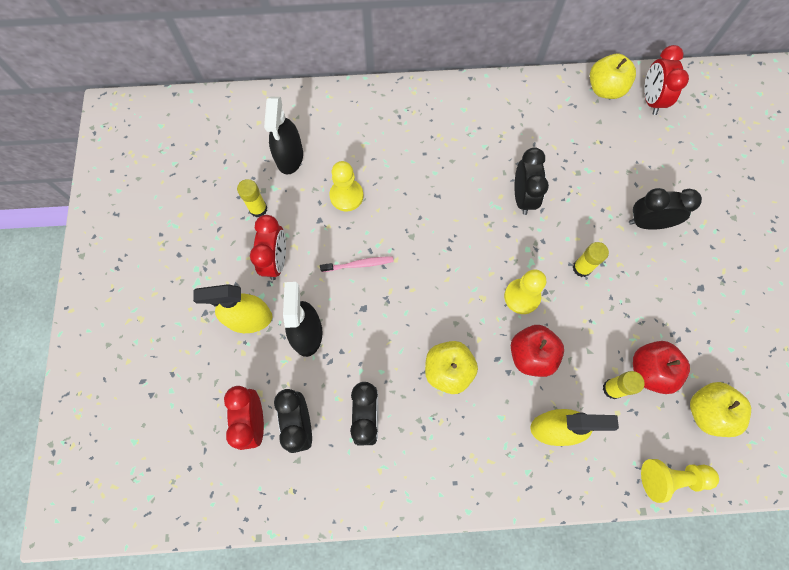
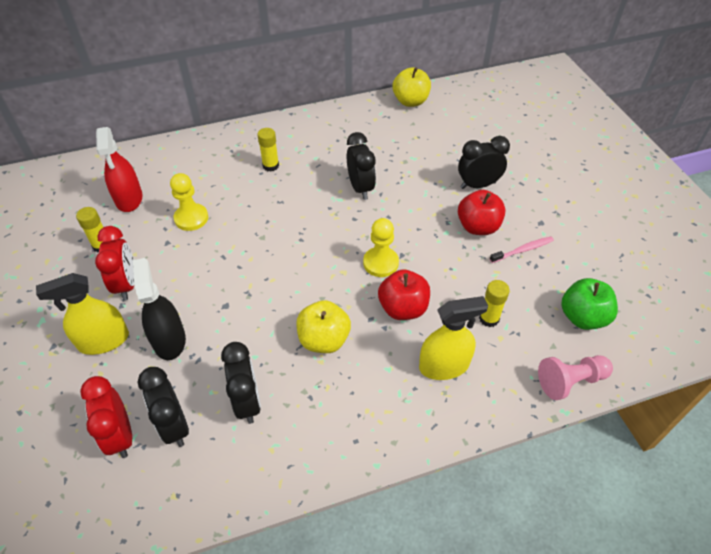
camera: 15 degrees left, 20 degrees down
(289, 157) = (129, 199): black spray bottle -> red spray bottle
(359, 264) = (214, 270): pink toothbrush -> pink toothbrush (523, 250)
(581, 268) = (430, 229): yellow glue stick -> yellow glue stick (270, 166)
(649, 371) = (518, 296): red apple -> red apple (478, 227)
(650, 100) = (451, 102): red clock -> none
(671, 478) = (570, 381): yellow pawn -> pink pawn
(707, 412) = (582, 317): yellow apple -> green apple

